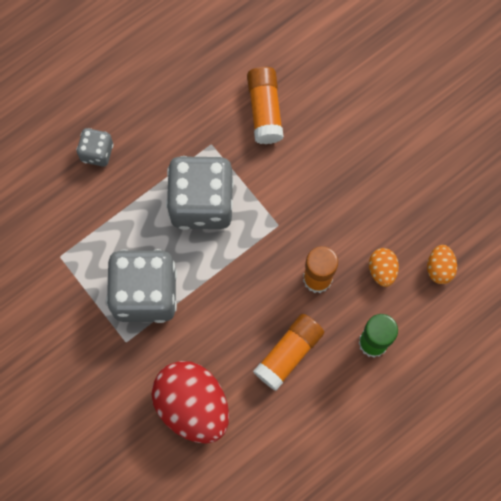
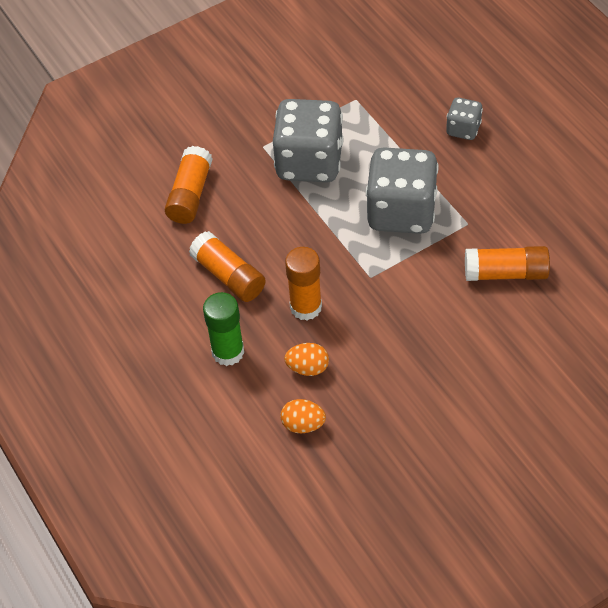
camera: 100 degrees right, 20 degrees down
(192, 406) = (190, 194): red egg -> orange glue stick

